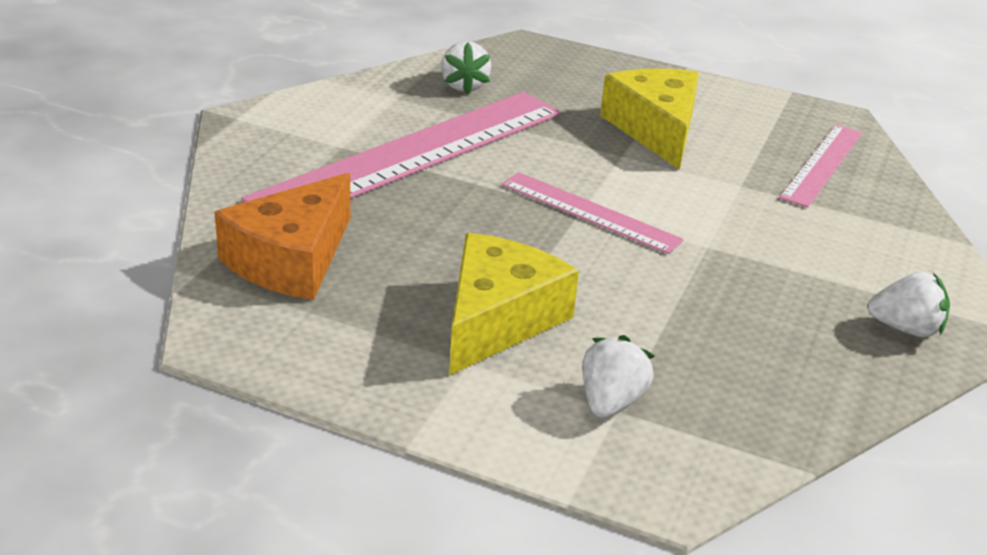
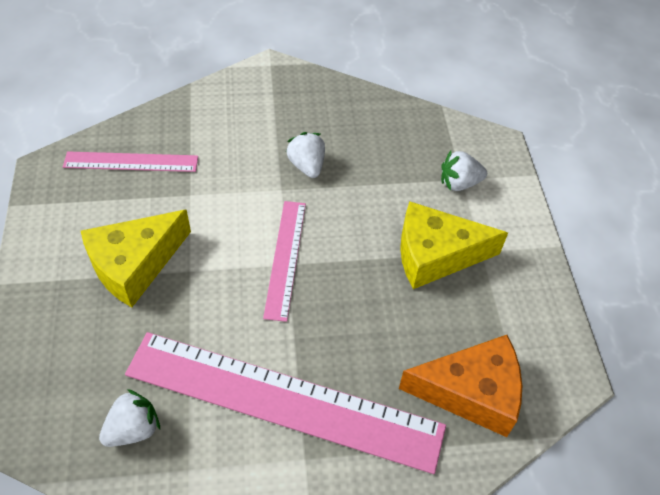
camera: 120 degrees left, 20 degrees up
(905, 328) = (301, 94): white strawberry -> white strawberry (307, 166)

